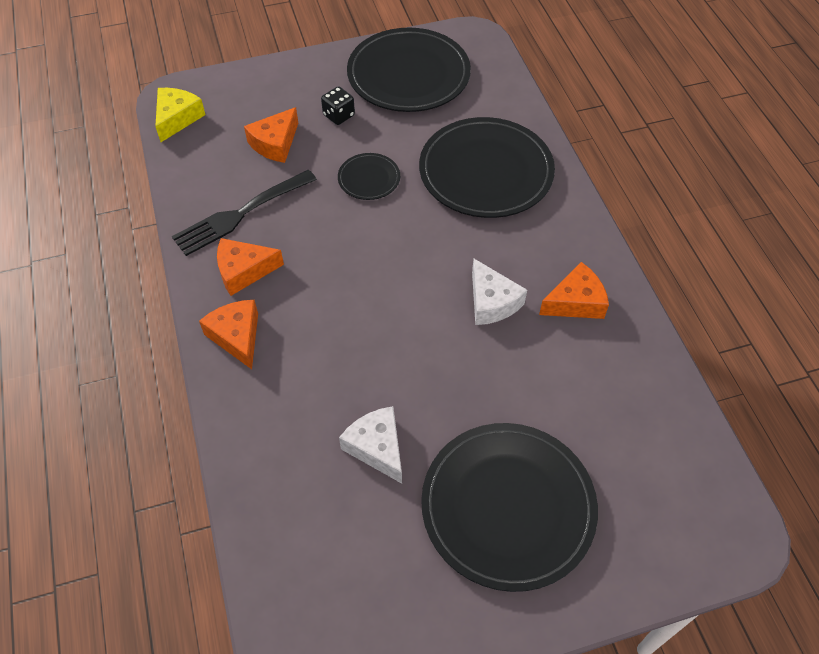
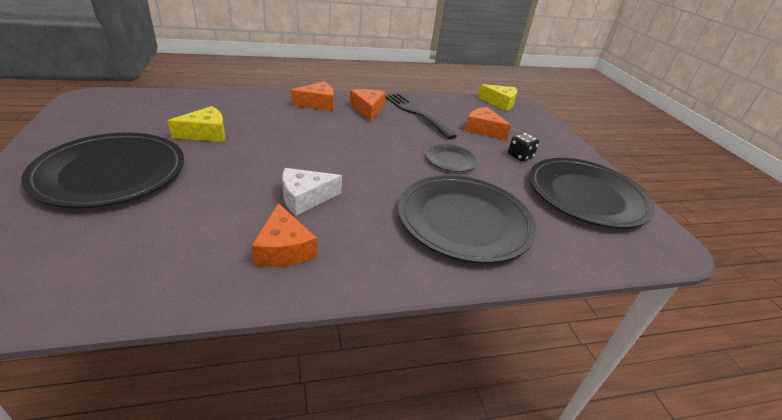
camera: 90 degrees right, 20 degrees down
(377, 447) = (206, 133): white cheese -> yellow cheese

